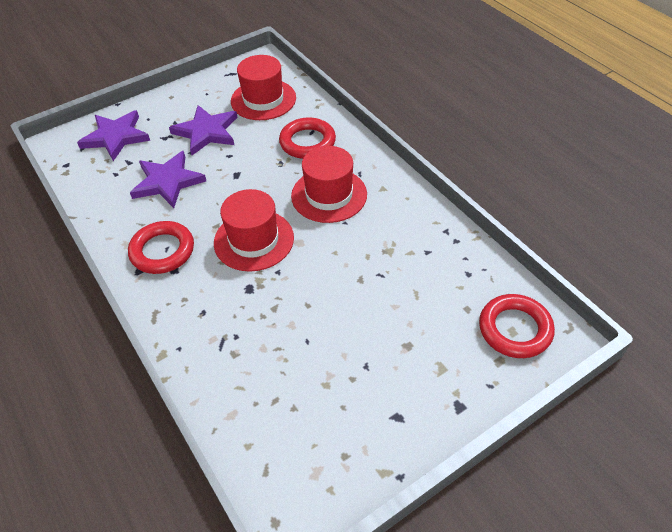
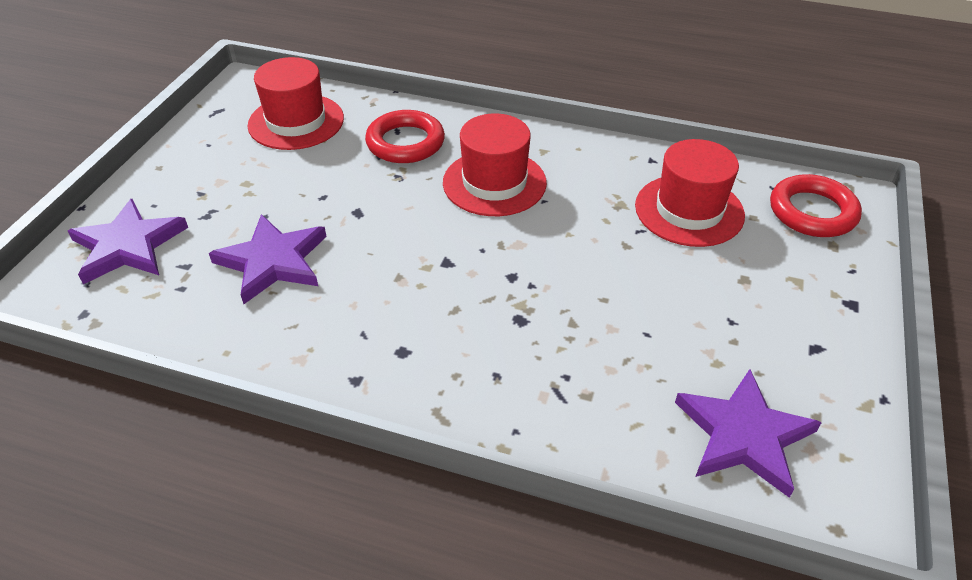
camera: 40 degrees left, 5 degrees down
(162, 251) = (361, 339): red ring -> none
(206, 132) = (260, 185): purple star -> purple star (743, 435)
(254, 240) = (464, 268): red hat -> red hat (689, 210)

